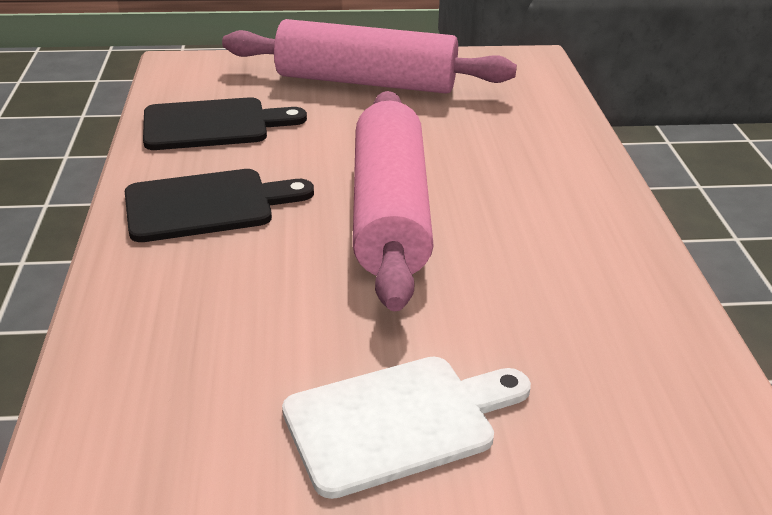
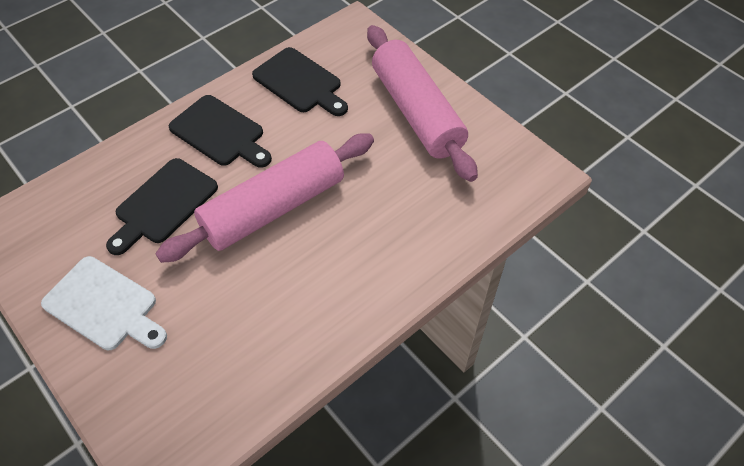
camera: 55 degrees right, 20 degrees up
(270, 295) = (163, 204): none -> black cutting board

